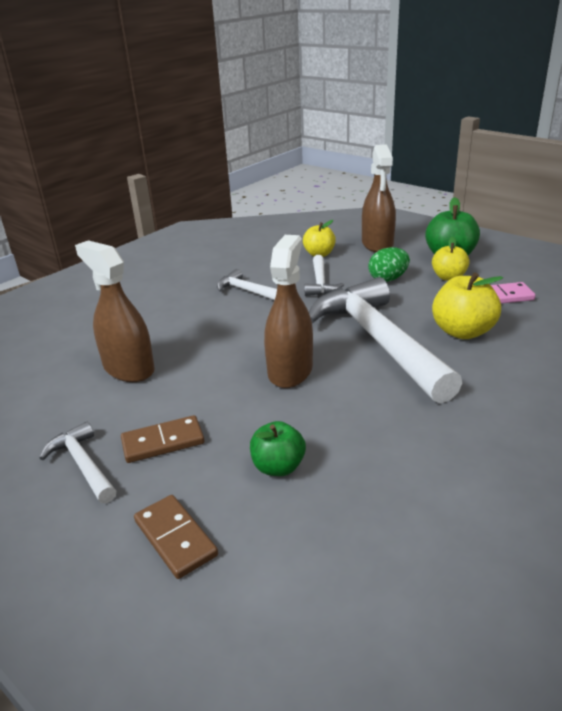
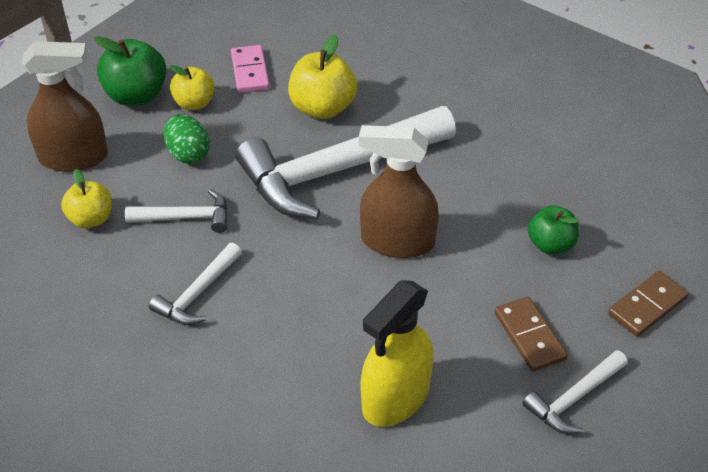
camera: 95 degrees left, 15 degrees up
(128, 368) = (395, 397): brown spray bottle -> yellow spray bottle

